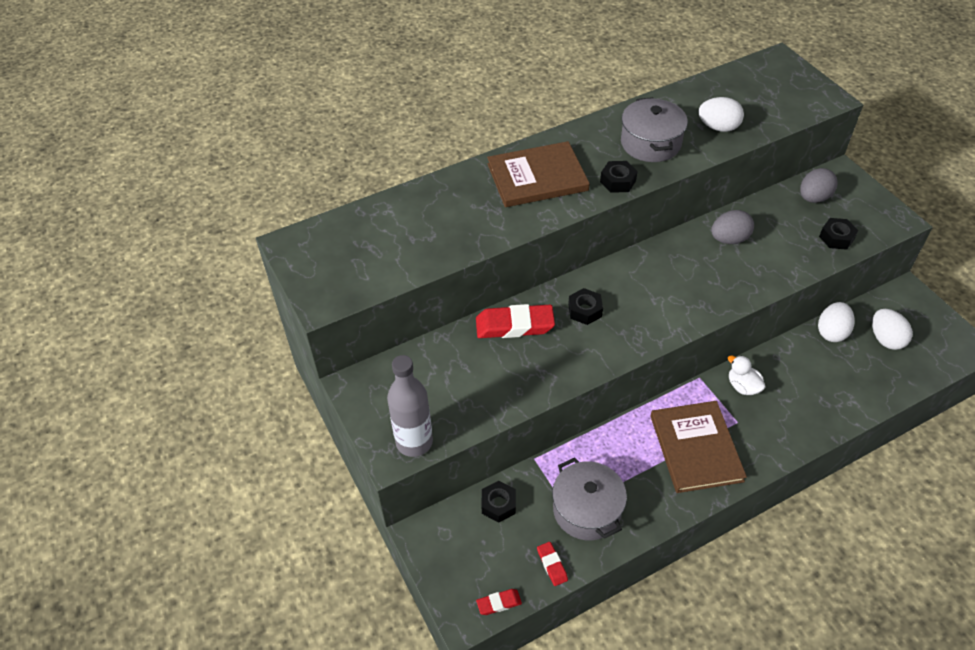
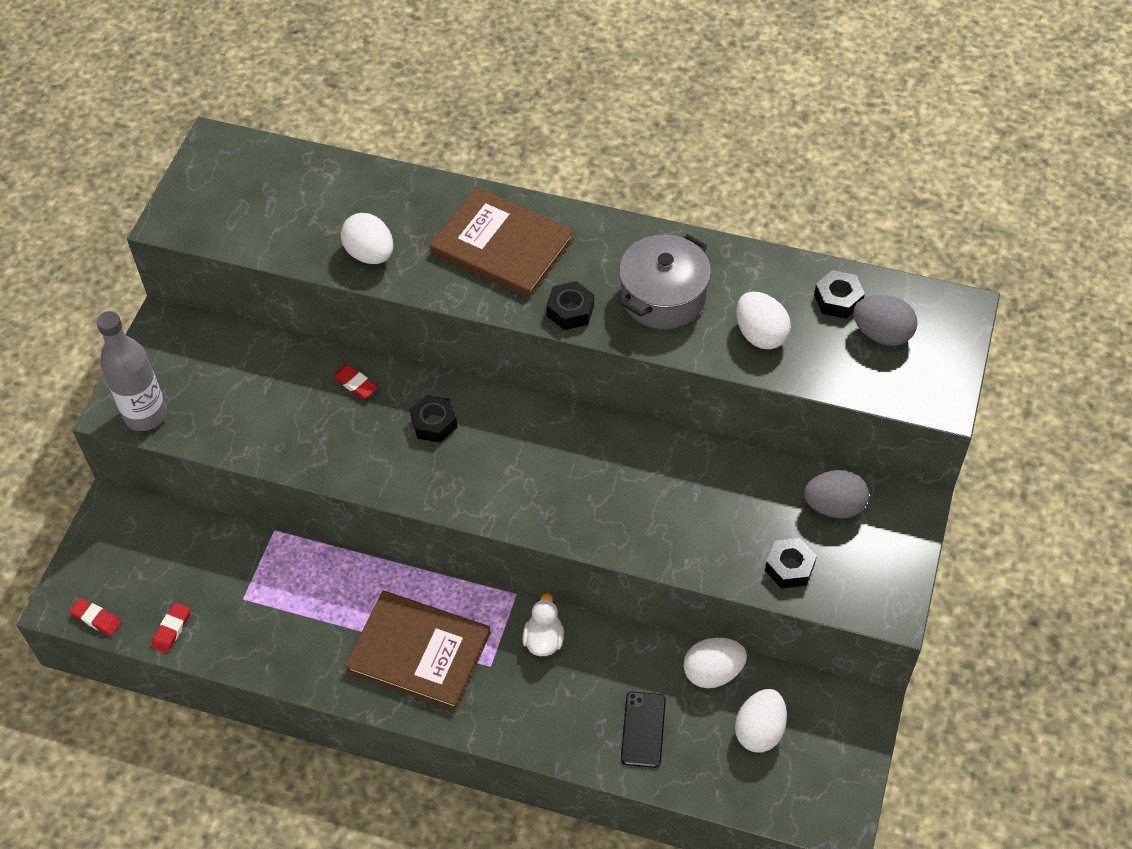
camera: 45 degrees right, 5 degrees up
(472, 232) = (370, 254): none -> white egg
(498, 504) = (196, 541): black nut -> black nut (838, 300)
(514, 325) = (355, 384): red eraser -> red eraser, size x0.50
(587, 510) = (257, 613): grey pot -> none
(696, 448) = (419, 652): brown book -> brown book turned 75 degrees clockwise
(729, 239) = (673, 473): grey egg -> grey egg (882, 334)
(842, 385) = (643, 729): none -> black phone

